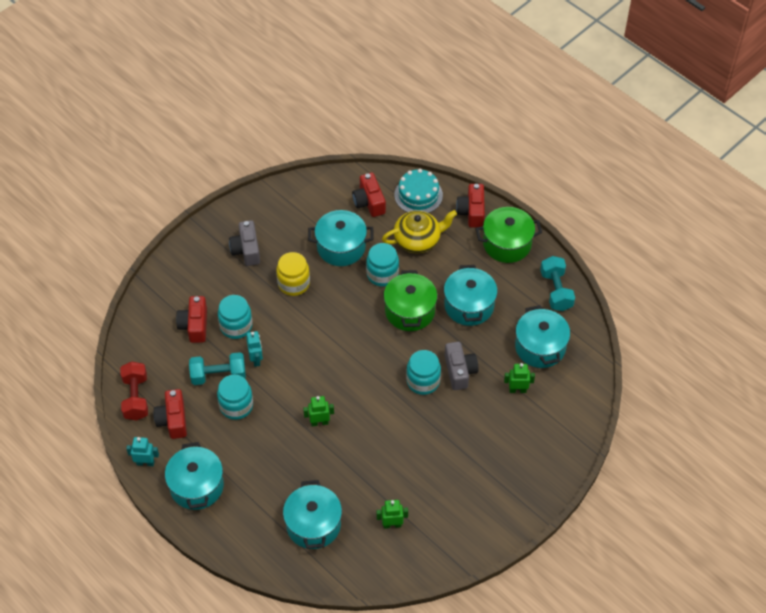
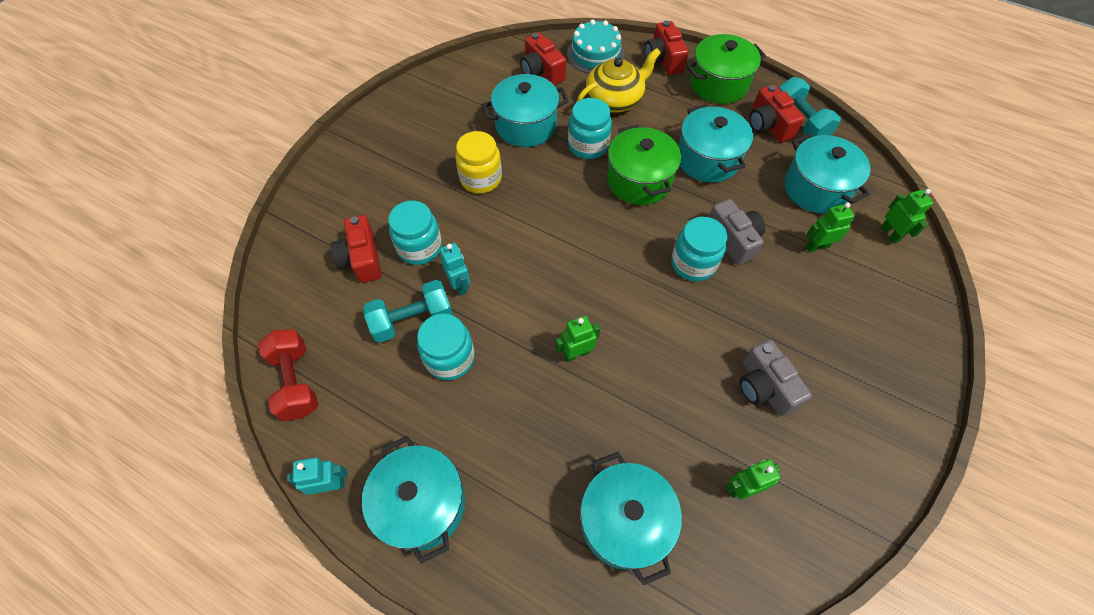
camera: 15 degrees left, 5 degrees up
(173, 420) = (360, 403): red camera -> red camera (768, 125)
(246, 250) = (408, 151): grey camera -> grey camera (764, 386)
(576, 393) = (890, 234): none -> green robot

